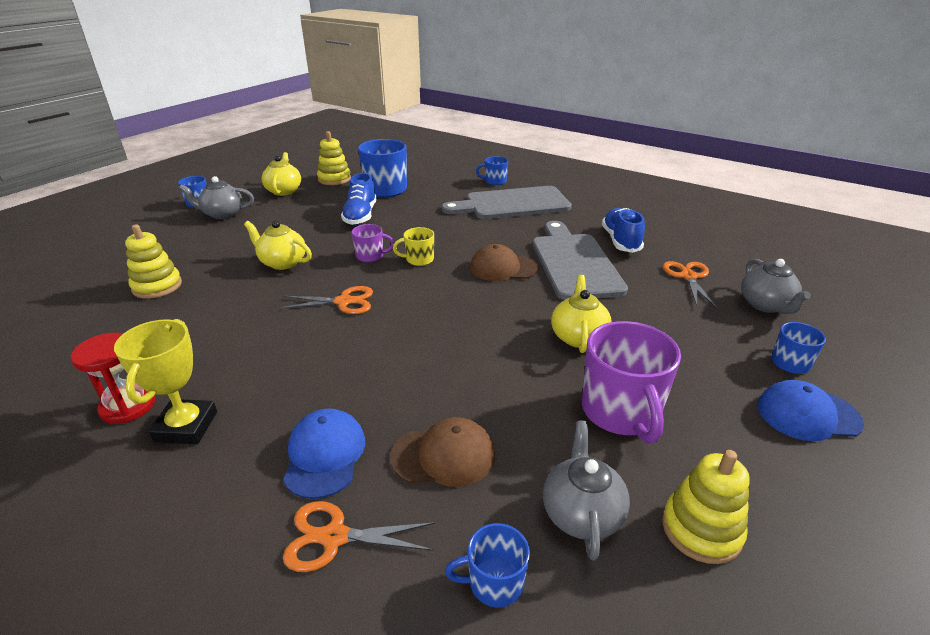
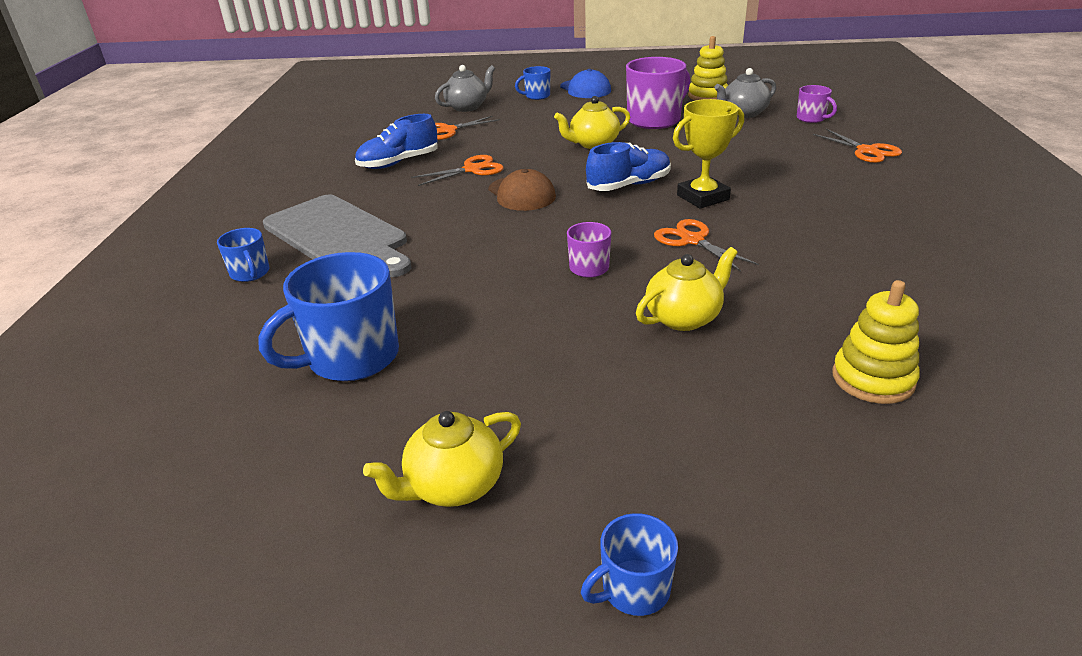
camera: 120 degrees left, 0 degrees up
(128, 406) = (966, 258): red hourglass -> none
(186, 426) = (921, 224): yellow trophy -> yellow trophy (703, 197)
(222, 214) = (637, 494): grey teapot -> none
(282, 262) = (684, 318): yellow teapot -> yellow teapot turned 120 degrees counterclockwise
(324, 455) = (837, 173): blue cap -> none
(334, 179) = (336, 450): yellow stacking toy -> none
(360, 215) = (483, 330): blue shoe -> blue shoe (629, 185)
(418, 259) = (559, 237): yellow mug -> none
(443, 456) = (771, 146): brown cap -> none
(494, 582) = (811, 118): blue mug -> purple mug
(574, 263) = (472, 169): grey cutting board -> orange scissors

